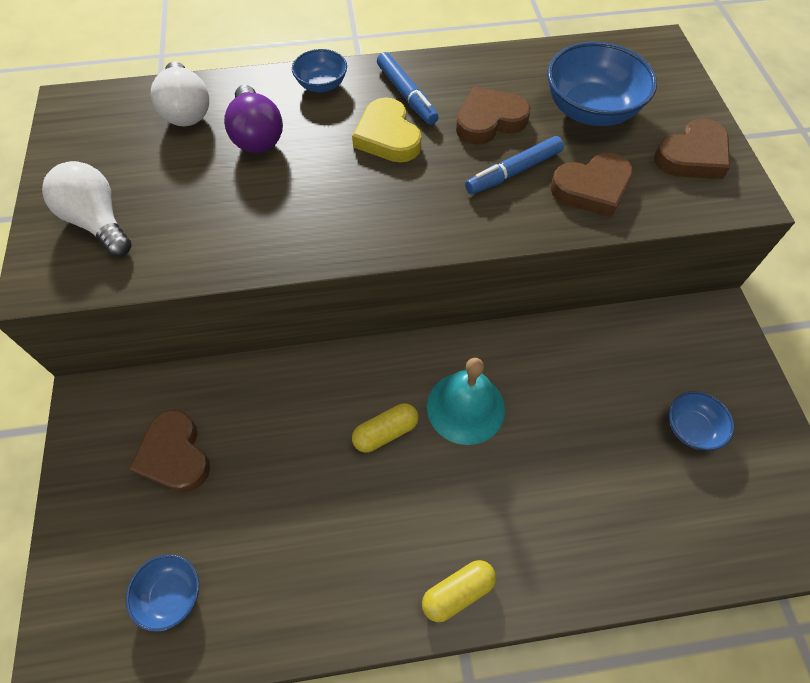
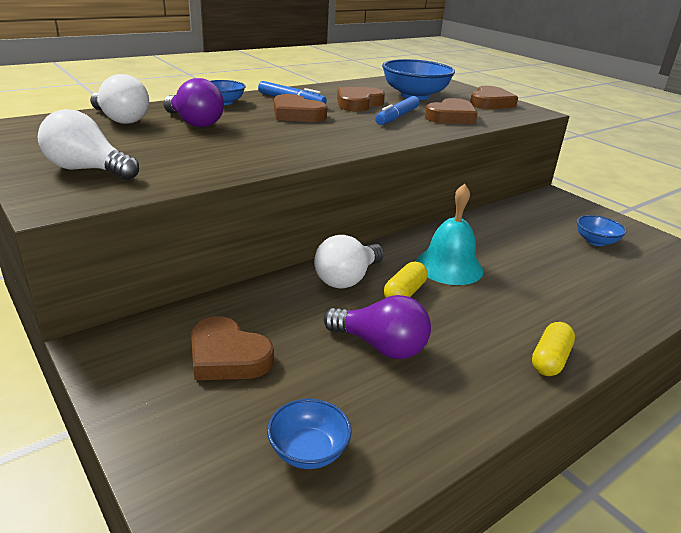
camera: 30 degrees left, 30 degrees down
(309, 500) = (380, 346): none -> purple light bulb
(344, 387) = (347, 279): none -> white light bulb
(387, 136) = (296, 114): yellow heart -> brown heart

